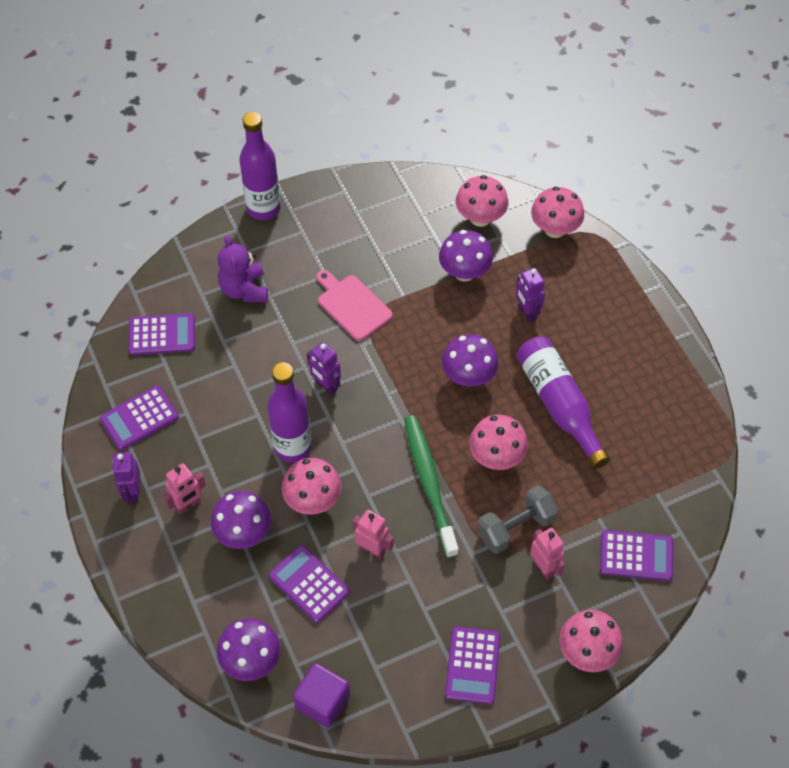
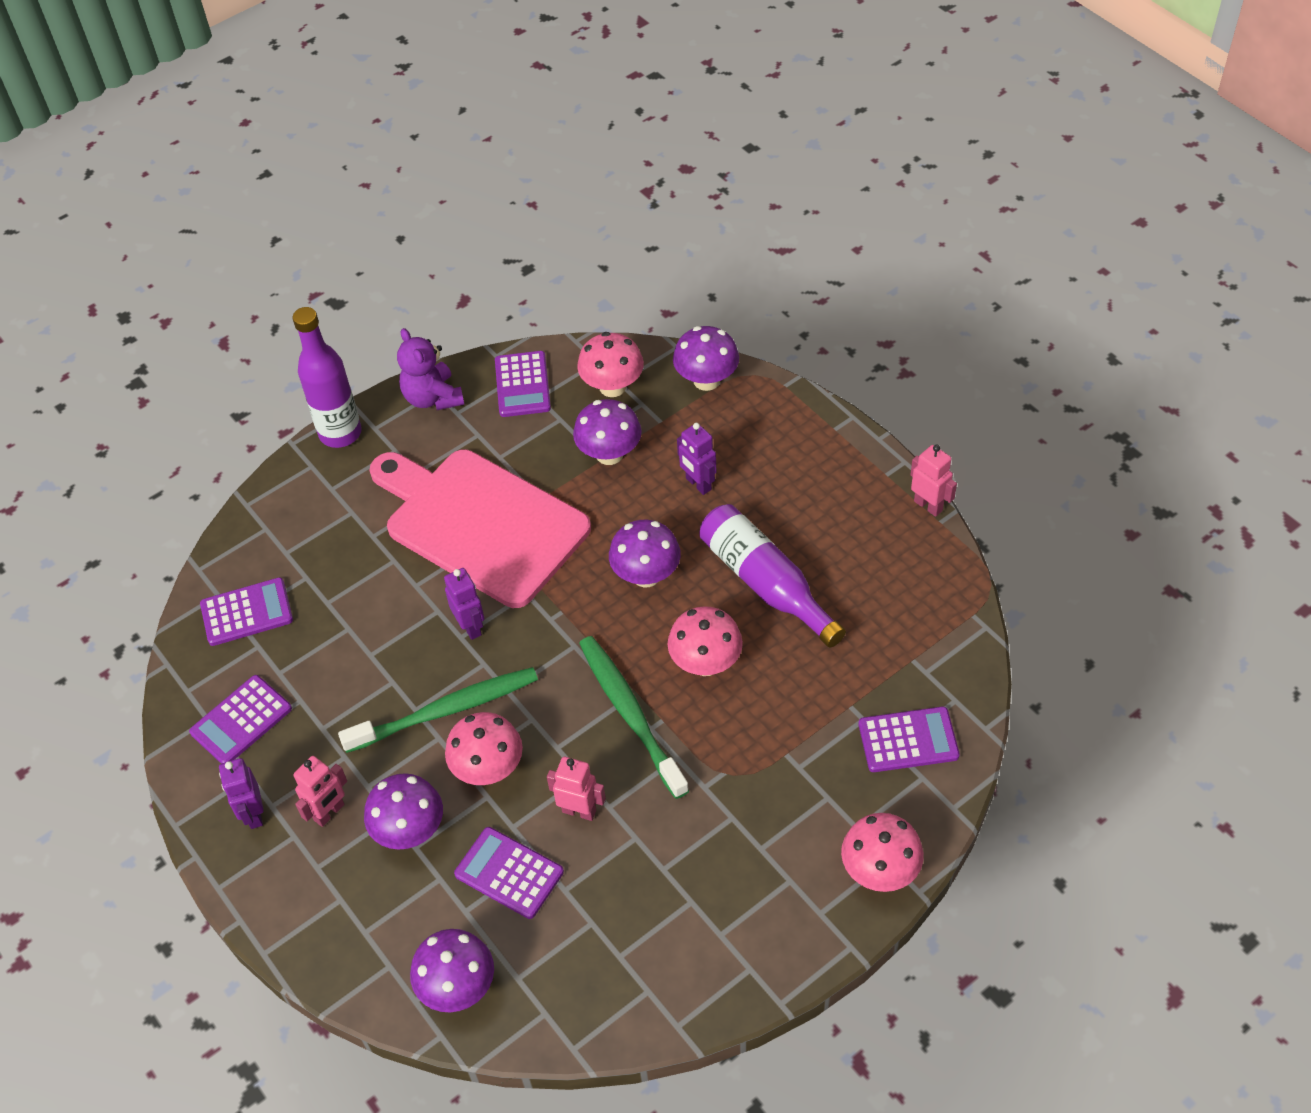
camera: 10 degrees left, 5 degrees down
(244, 289) = (339, 535): purple teddy bear -> purple teddy bear (433, 398)
(292, 447) = (447, 710): purple bottle -> green toothbrush
(322, 701) = (562, 1015): purple cube -> none
(326, 386) = (470, 626): purple robot -> purple robot turned 150 degrees counterclockwise
(352, 305) = (480, 524): pink cutting board -> pink cutting board, size x2.07
(472, 665) = (741, 922): purple calculator -> purple calculator (522, 385)
(516, 527) = (751, 742): grey dumbbell -> none
(544, 567) = (799, 781): pink robot -> pink robot (928, 505)
(555, 229) = (706, 380): pink mushroom -> purple mushroom

